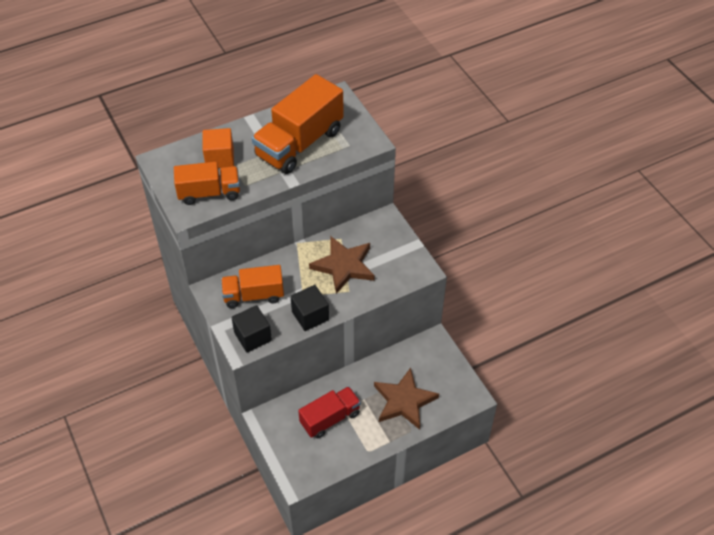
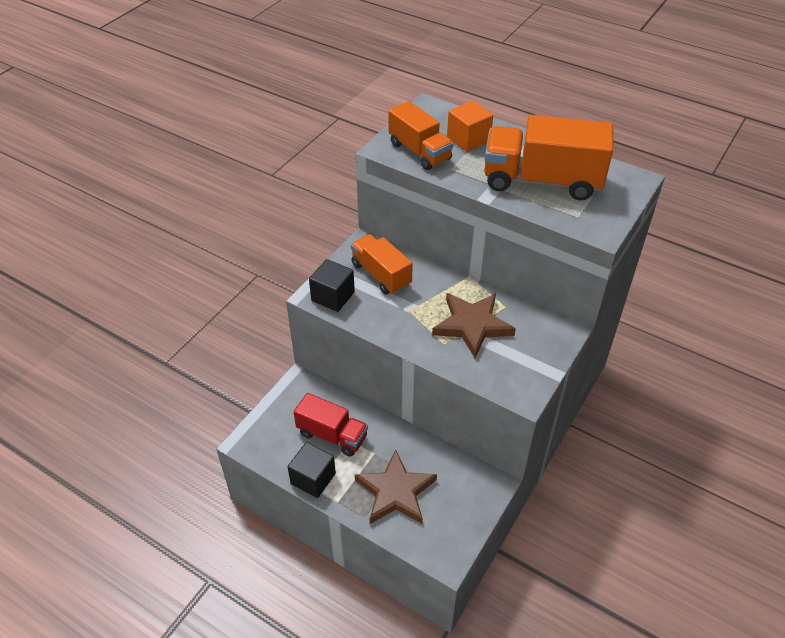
camera: 60 degrees right, 5 degrees down
(310, 316) = (389, 327): black cube -> black cube (313, 478)

